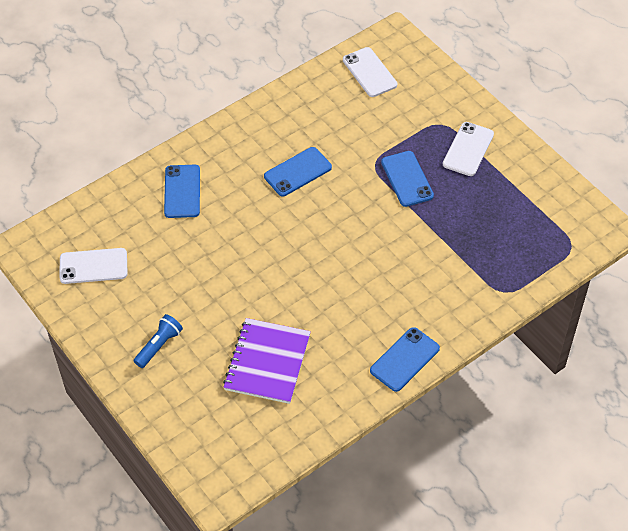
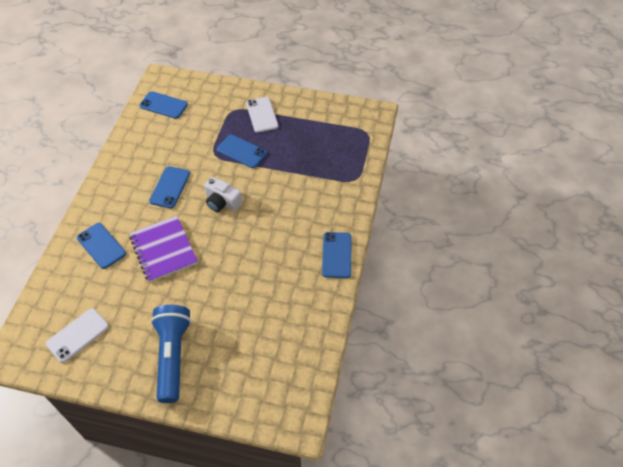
camera: 40 degrees left, 0 degrees up
(159, 345) = (173, 355): blue flashlight -> blue flashlight, size x1.90
(267, 362) = (255, 315): purple notebook -> purple notebook (163, 250)
(337, 223) = (222, 202): none -> white camera
(369, 72) = (163, 105): white phone -> blue phone

